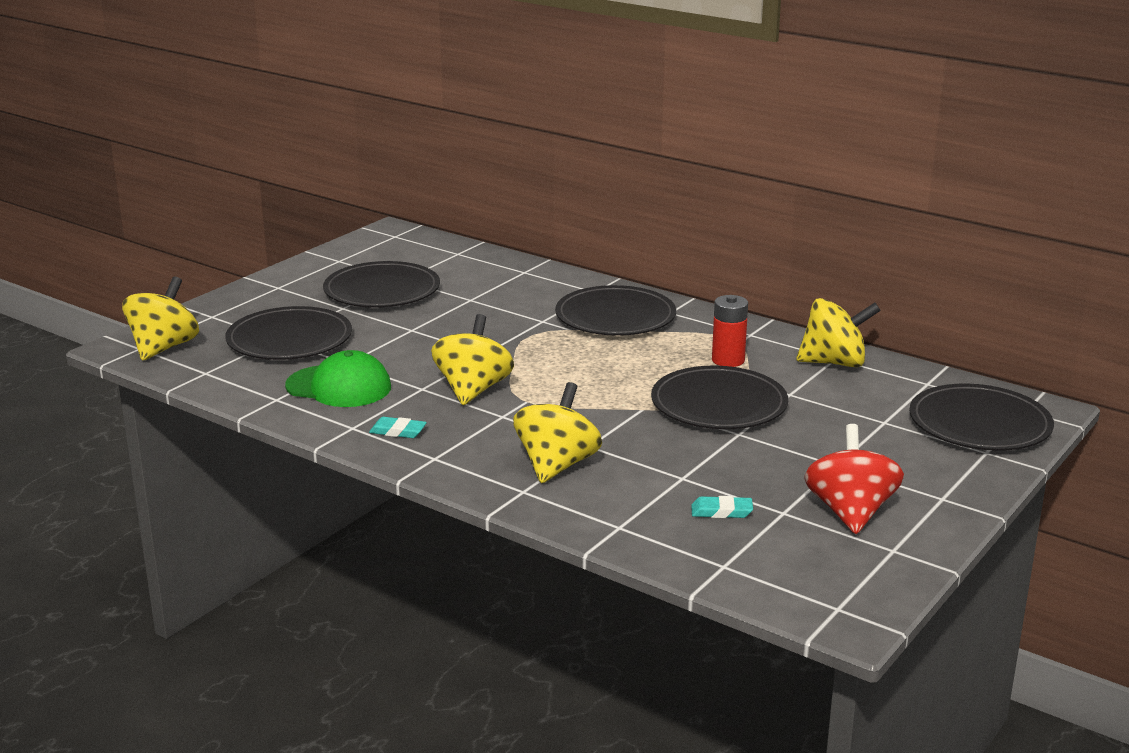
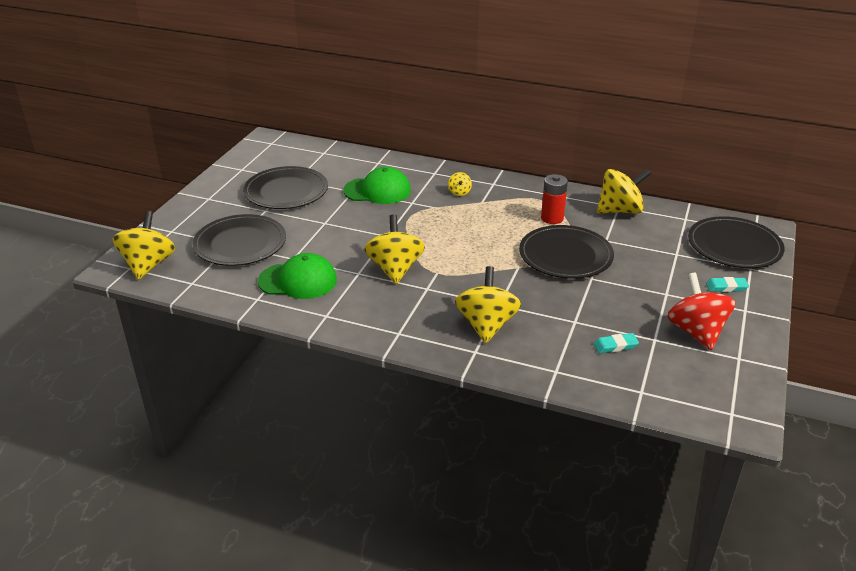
camera: 15 degrees left, 10 degrees up
(398, 431) = (360, 314): turquoise eraser -> turquoise eraser (726, 287)
(503, 303) = (377, 191): none -> green cap
(615, 316) = (459, 192): black plate -> yellow spinning top

